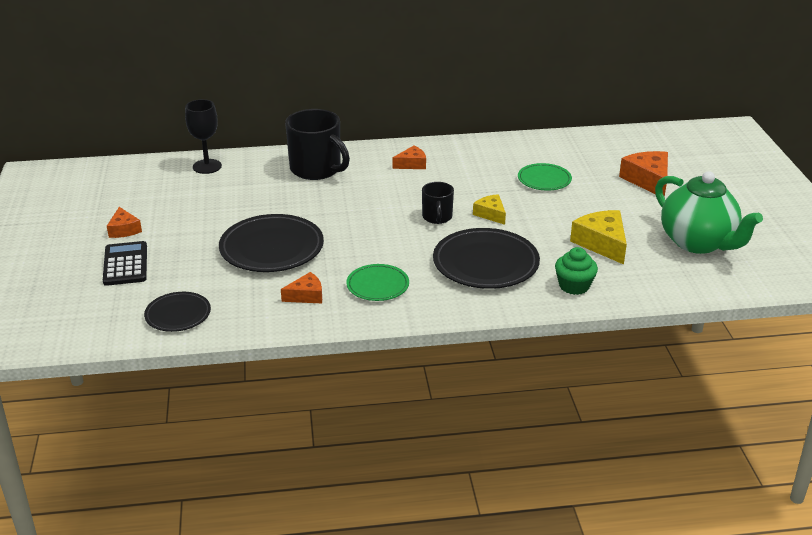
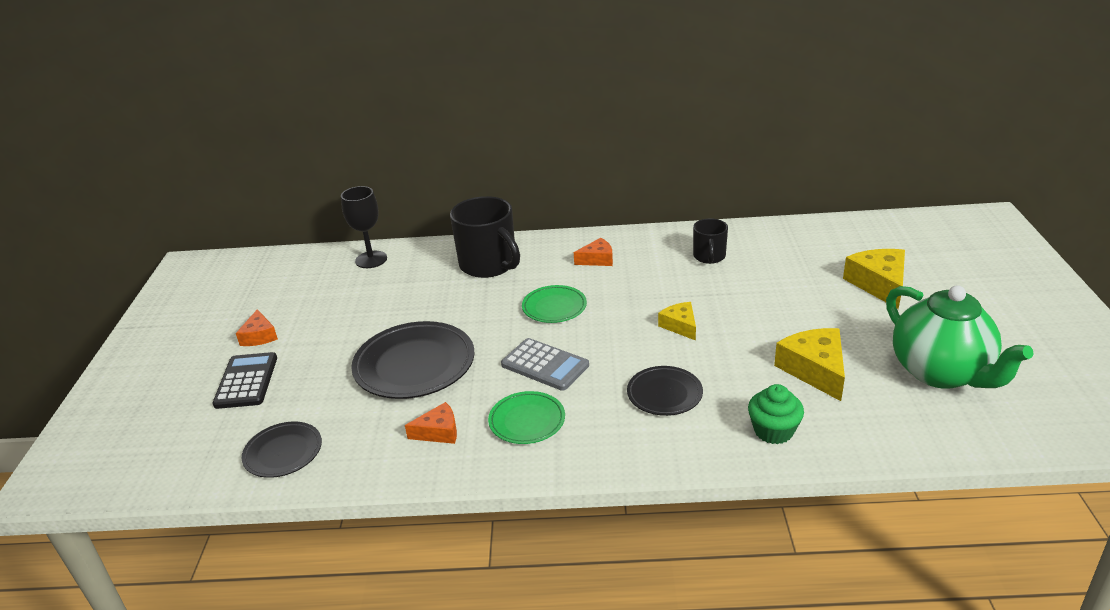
camera: 10 degrees right, 0 degrees up
(384, 245) = (545, 365): none -> grey calculator
(437, 217) = (615, 328): black mug -> black mug (709, 256)
(485, 263) = (664, 394): black plate -> black plate, size x0.57
(544, 180) = (750, 281): green plate -> green plate (554, 307)
(648, 180) = (879, 284): orange cheese -> yellow cheese

